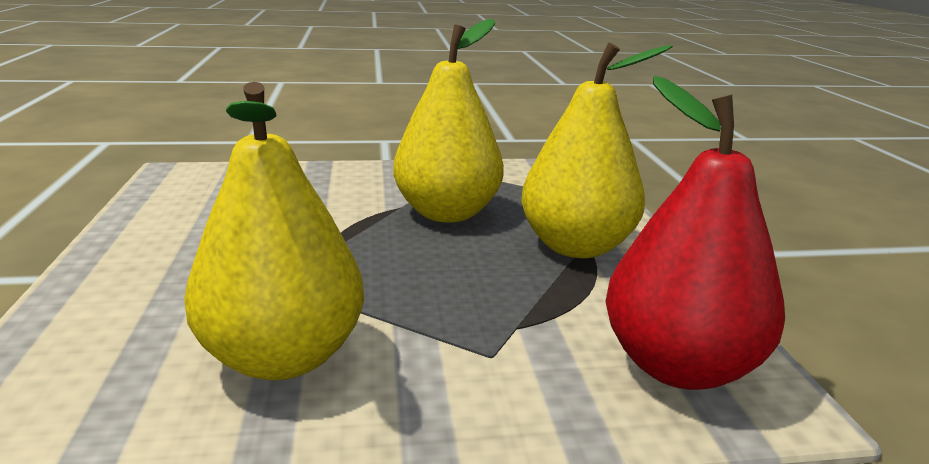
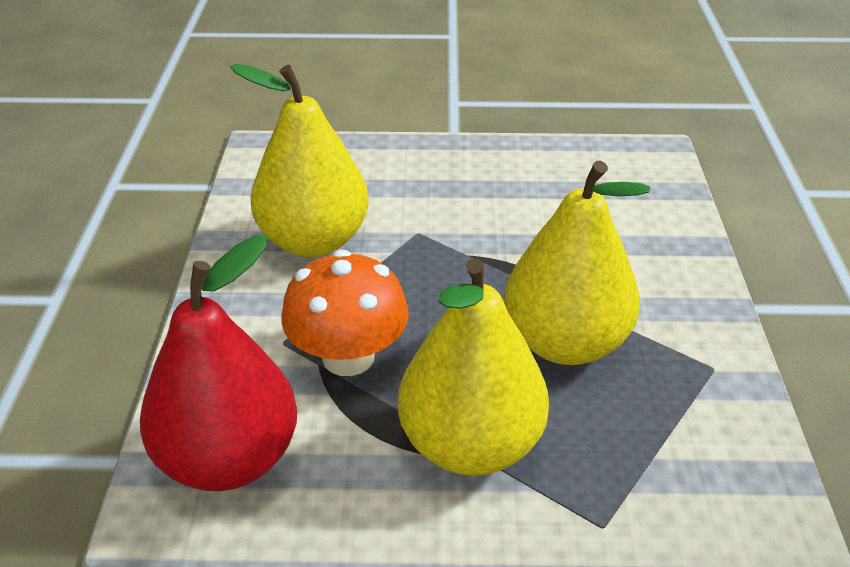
camera: 100 degrees right, 15 degrees up
(500, 309) = (348, 357): none -> orange mushroom

